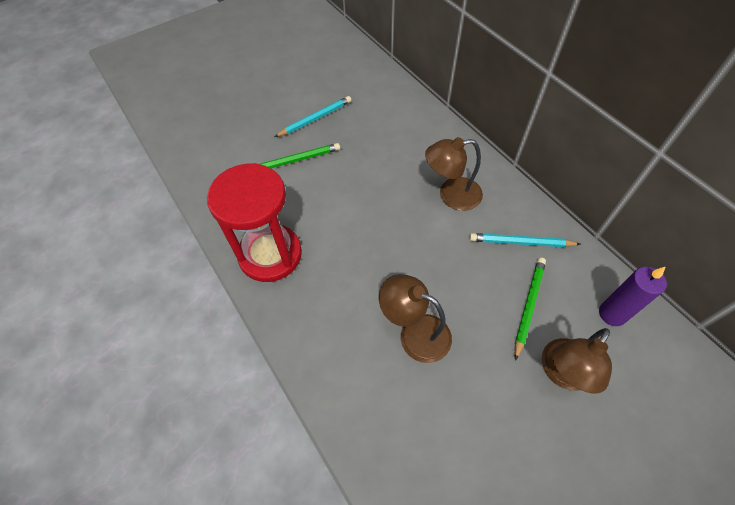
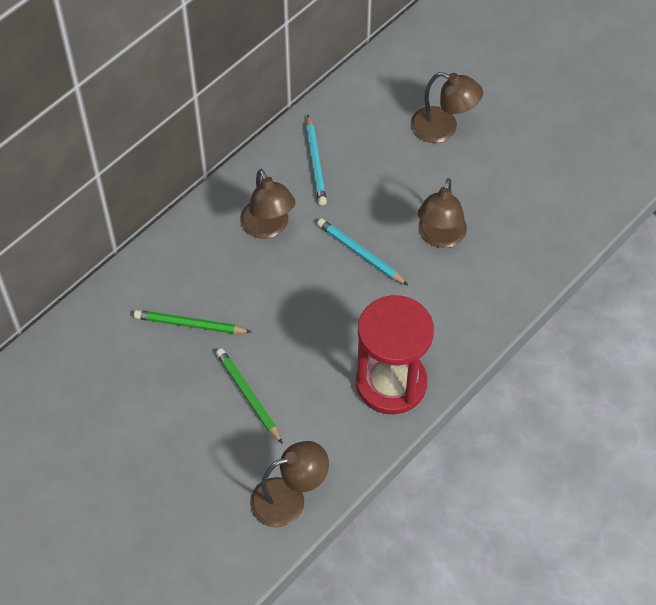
camera: 105 degrees left, 0 degrees up
(204, 170) = (289, 499): none -> brown lamp
(315, 118) = (170, 394): turquoise pencil -> turquoise pencil (360, 253)
(528, 305) = (385, 154): green pencil -> green pencil (190, 324)
(612, 314) = (376, 94): purple candle -> none

